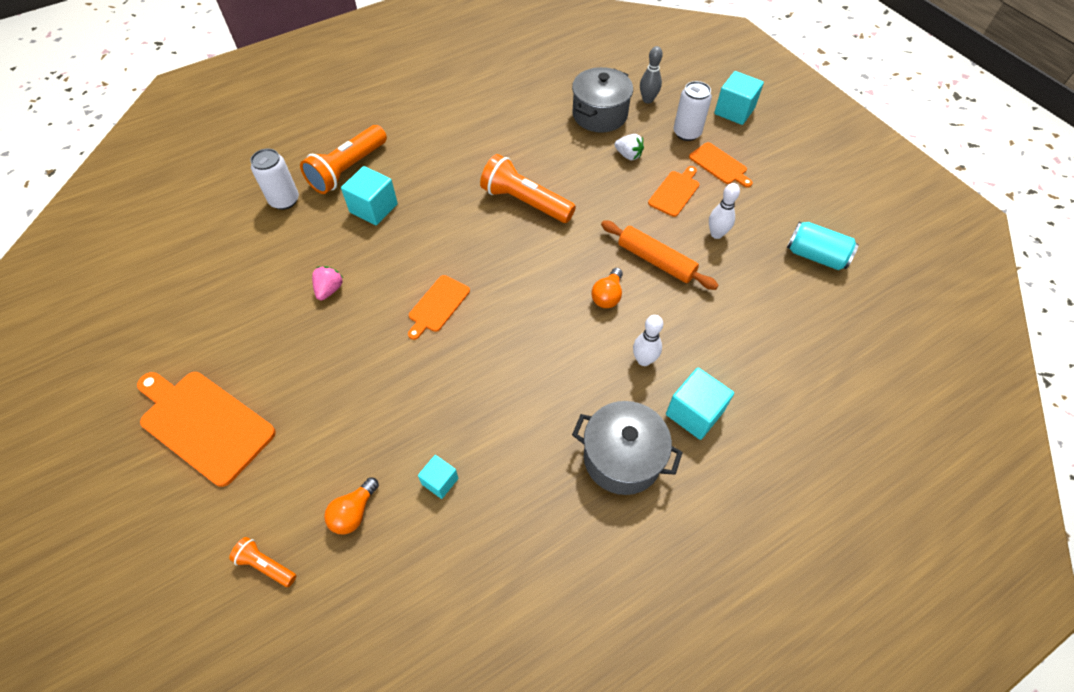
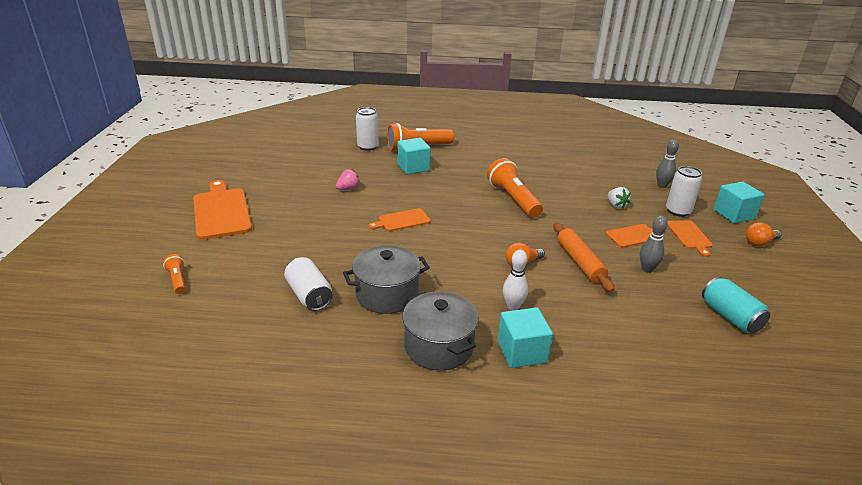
camera: 35 degrees right, 25 degrees down
(354, 512) = (246, 283): orange light bulb -> orange light bulb (759, 243)
(440, 481) = (309, 295): turquoise cube -> white can
(599, 115) = (615, 180): grey pot -> grey pot (387, 294)
(716, 234) = (647, 269): white bowling pin -> grey bowling pin

